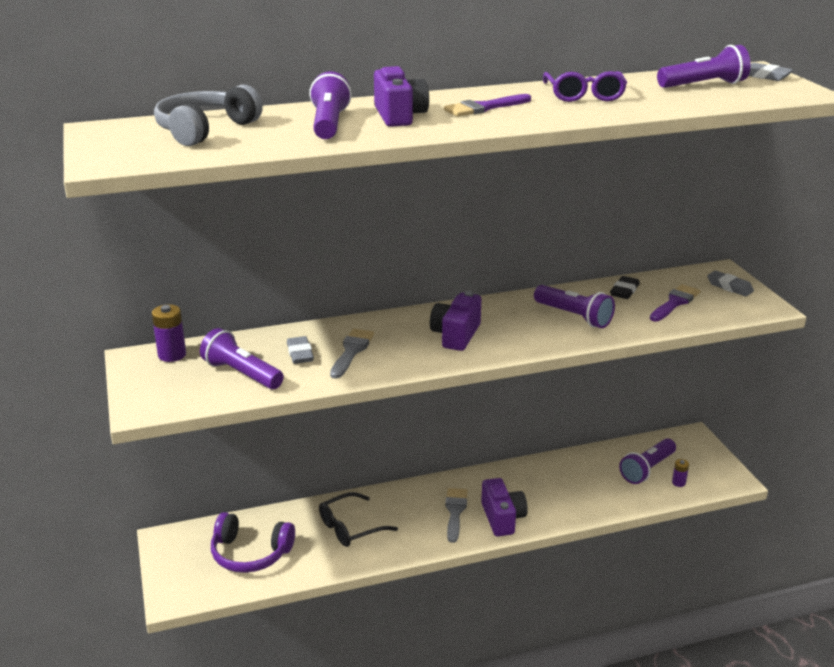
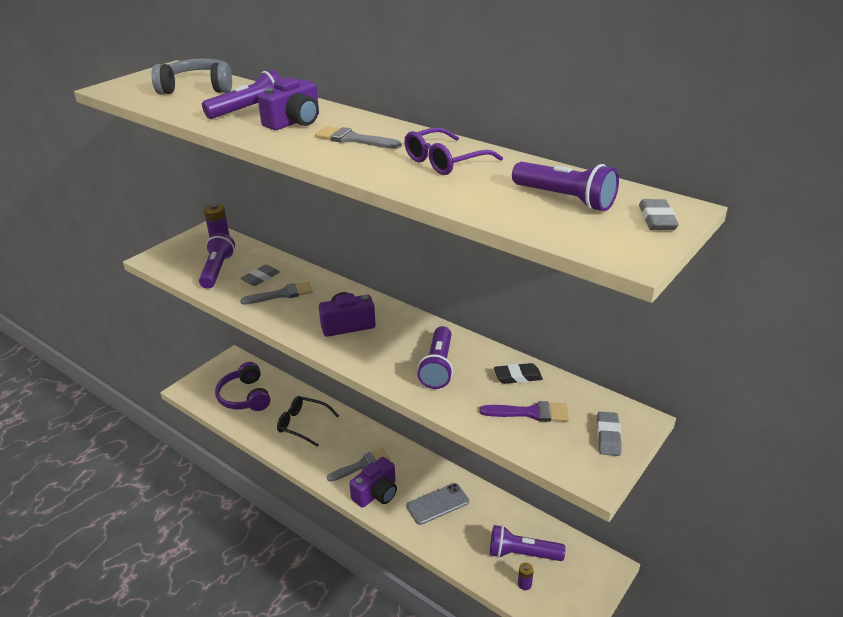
camera: 55 degrees right, 5 degrees up
(484, 108) = (353, 139): purple brush -> grey brush
(551, 488) = (437, 504): none -> grey phone

